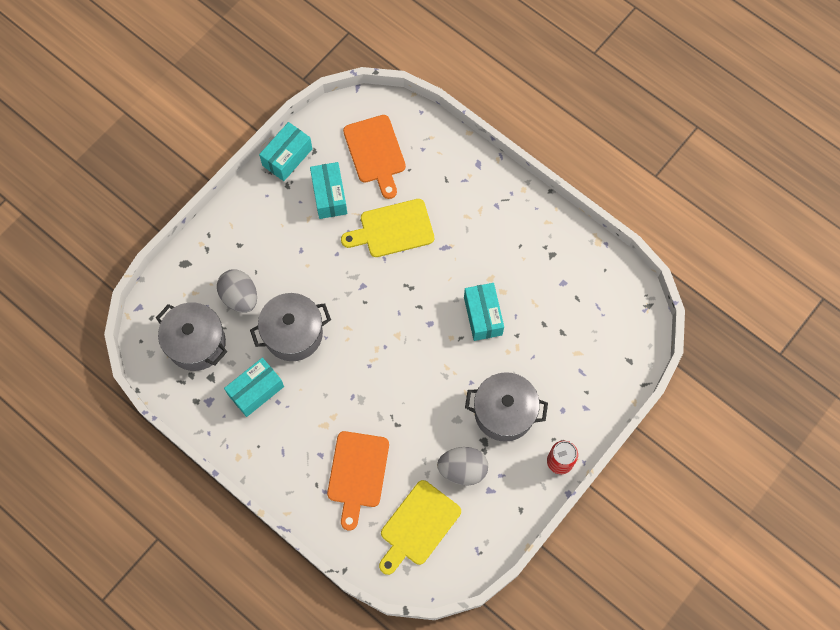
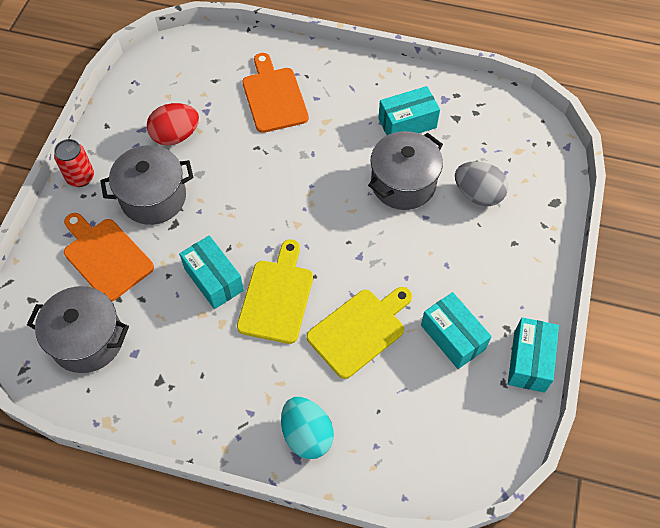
camera: 155 degrees right, 10 degrees down
(196, 343) = (490, 139): grey pot -> grey pot (88, 340)
(256, 390) = (407, 123): turquoise box -> turquoise box turned 45 degrees clockwise
(375, 152) = (430, 414): orange cutting board -> orange cutting board (105, 257)
(418, 526) = (198, 80): yellow cutting board -> yellow cutting board (277, 297)
(462, 469) = (175, 136): grey egg -> red egg
(464, 175) = (307, 434): none -> turquoise egg

